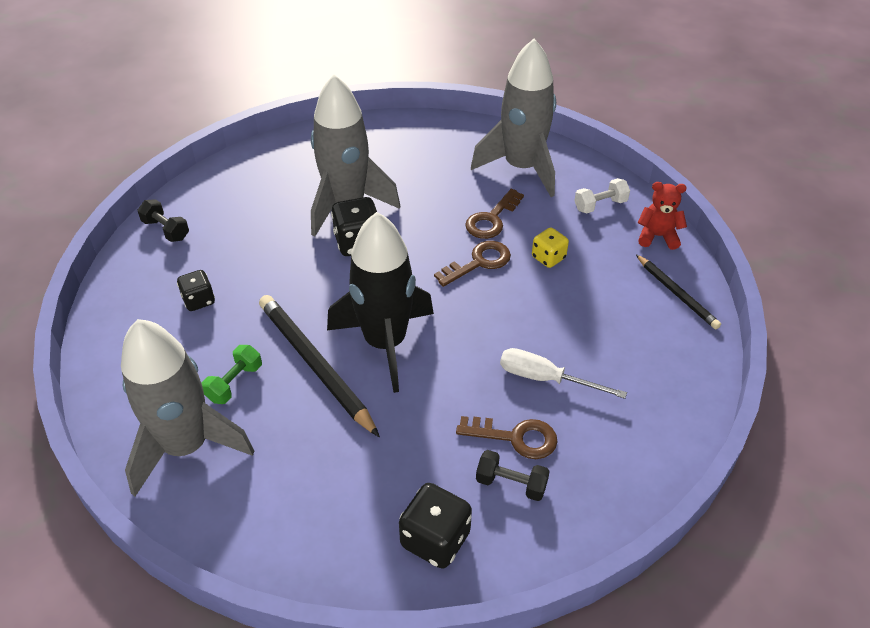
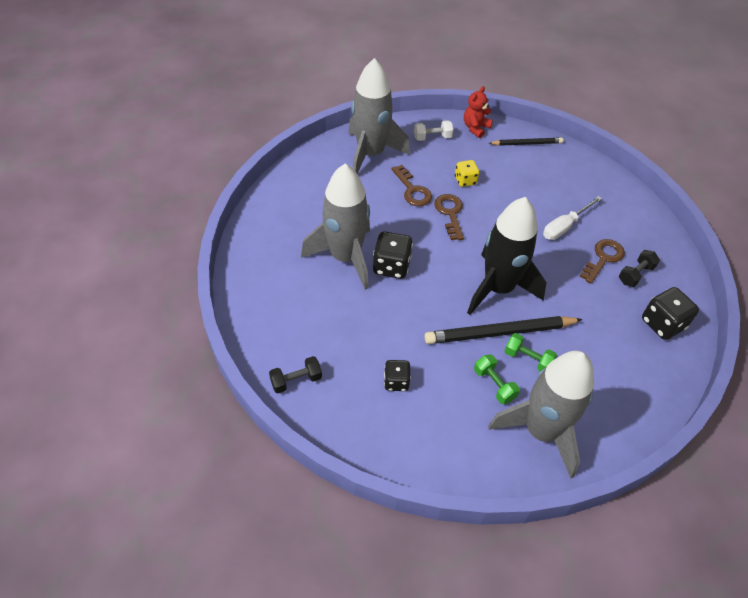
camera: 65 degrees left, 5 degrees up
(289, 403) = (528, 359): none -> green dumbbell
(600, 205) = (432, 137): white dumbbell -> white dumbbell turned 75 degrees clockwise

